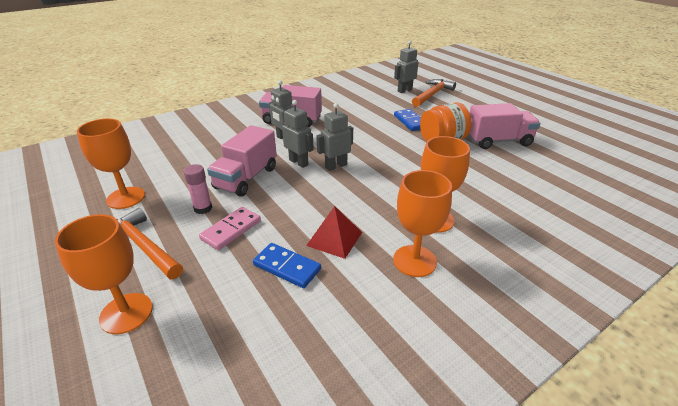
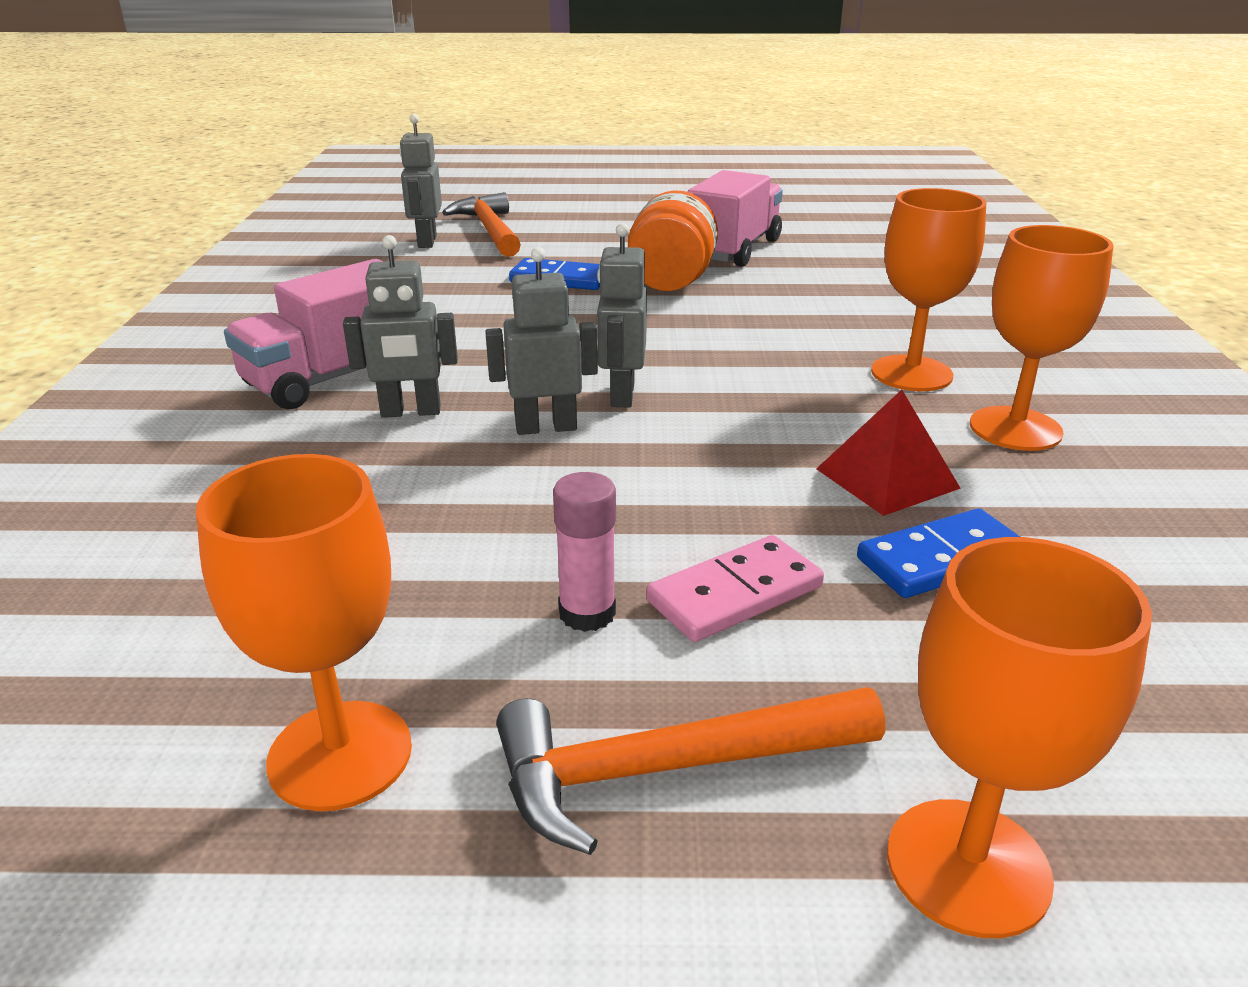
camera: 55 degrees left, 5 degrees down
(231, 230) = (735, 594): pink domino -> pink domino turned 75 degrees clockwise
(246, 178) = (522, 511): pink truck -> none

